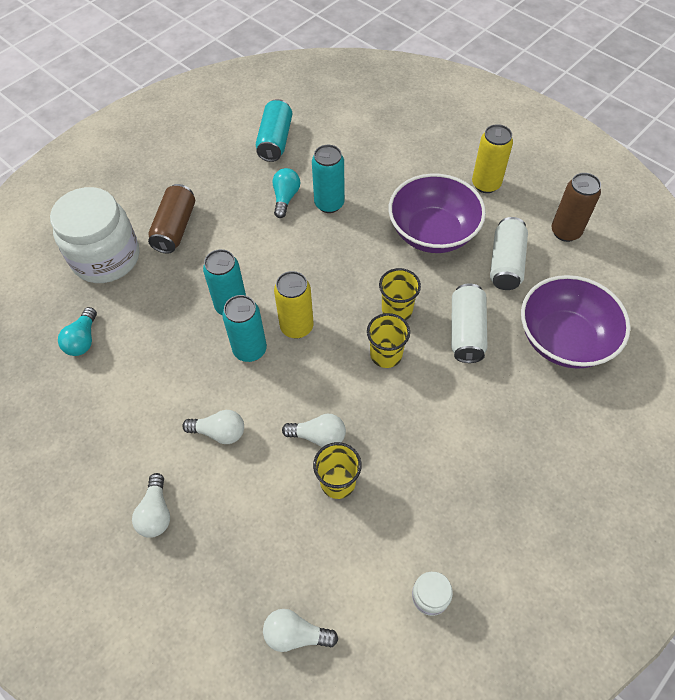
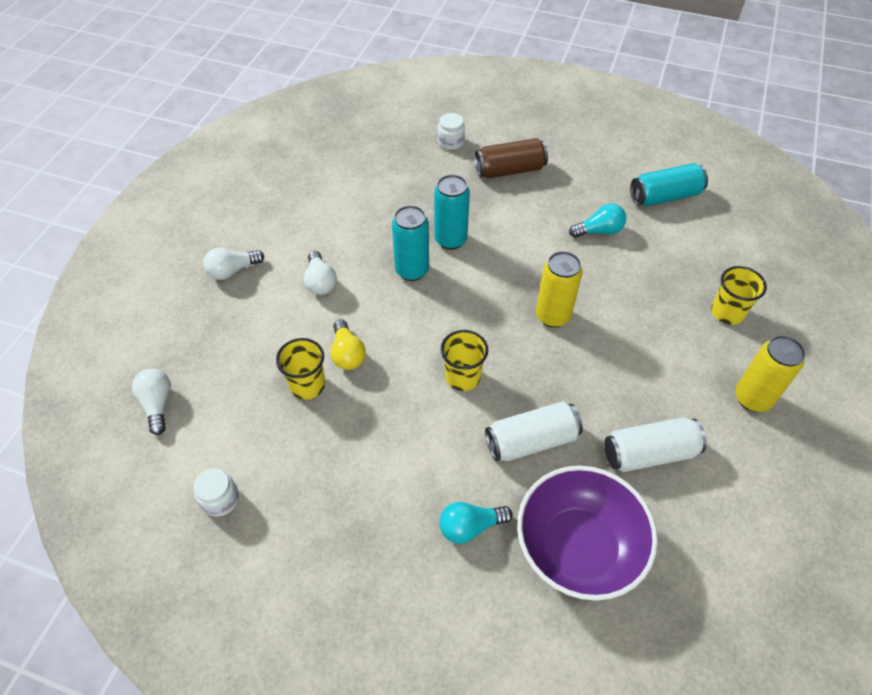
camera: 65 degrees right, 5 degrees down
(83, 340) = (365, 163): turquoise light bulb -> turquoise light bulb (470, 526)
(106, 258) = (451, 142): white jar -> white jar, size x0.41
(296, 327) = (455, 295): yellow can -> yellow can (552, 316)
(318, 436) = (347, 354): white light bulb -> yellow light bulb
(329, 204) = (616, 267): turquoise can -> none
(397, 310) = (521, 368): yellow cup -> yellow cup (727, 312)
(433, 233) = (643, 368): purple bowl -> none
(565, 232) = (743, 507): brown can -> none

